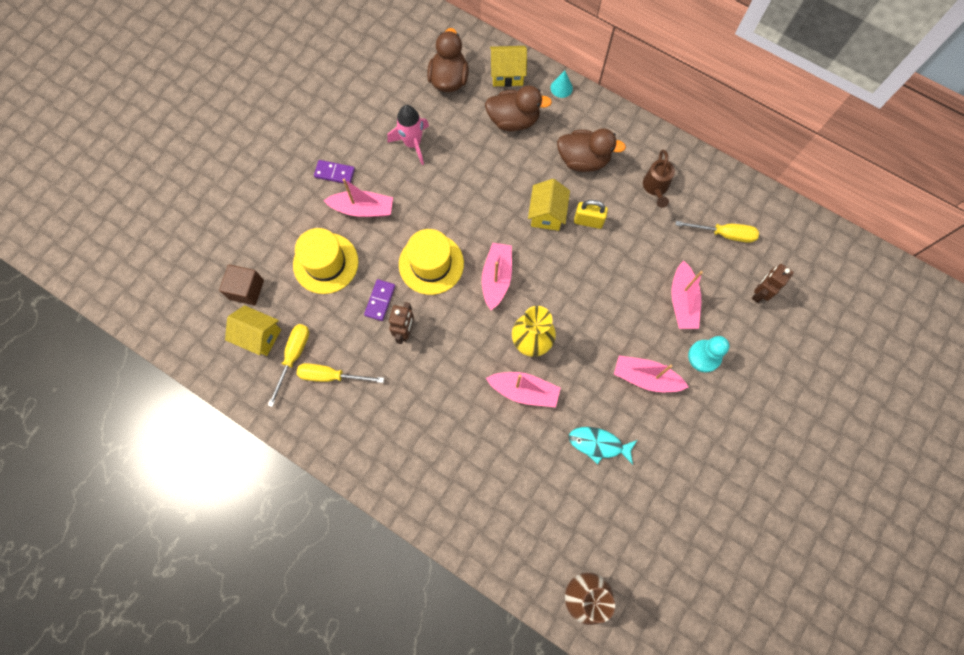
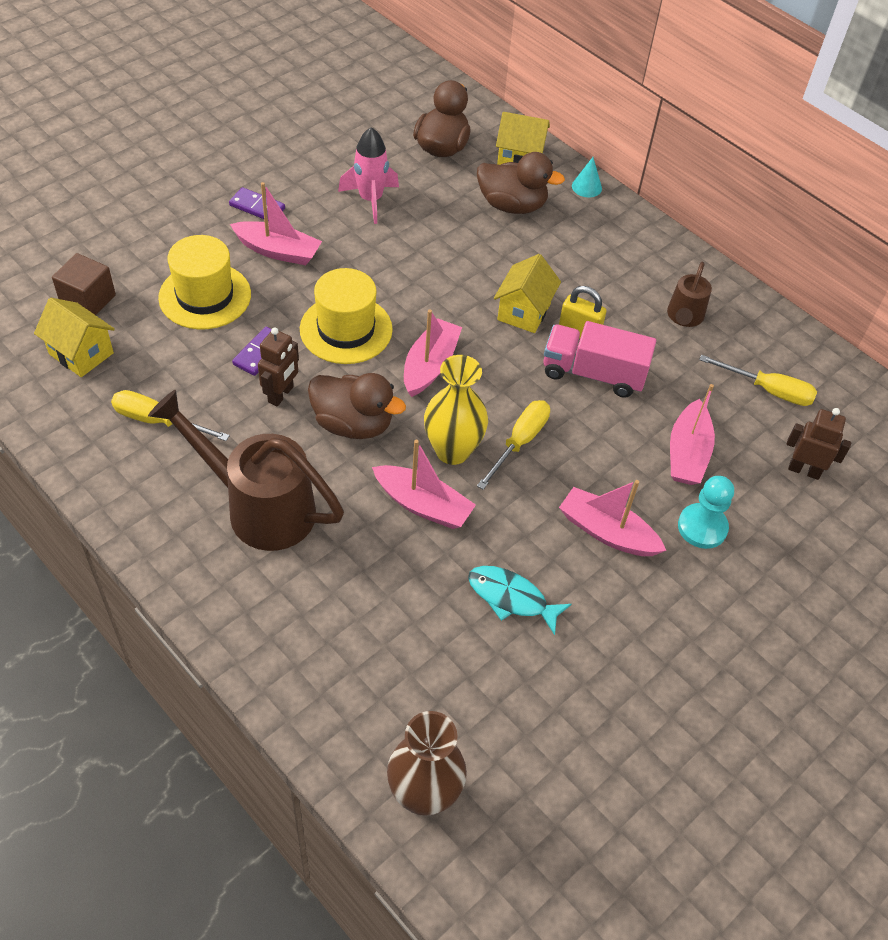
camera: 10 degrees right, 20 degrees down
(293, 356) = (116, 387): yellow screwdriver -> yellow screwdriver (519, 442)
(419, 423) = (258, 506): none -> brown watering can
(583, 160) = (592, 266): brown duck -> brown duck (353, 424)
(606, 253) = (593, 374): none -> pink truck
(759, 293) = (804, 470): brown robot -> brown robot turned 60 degrees clockwise

